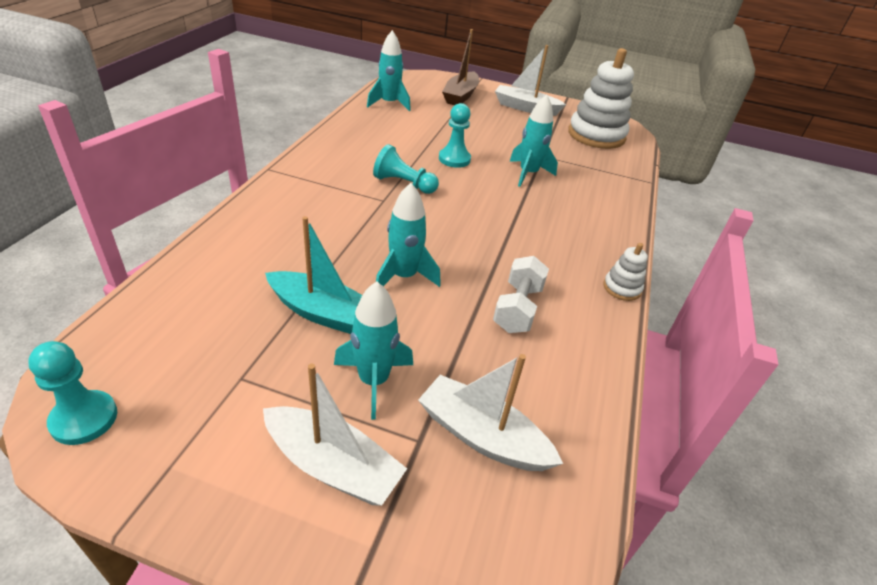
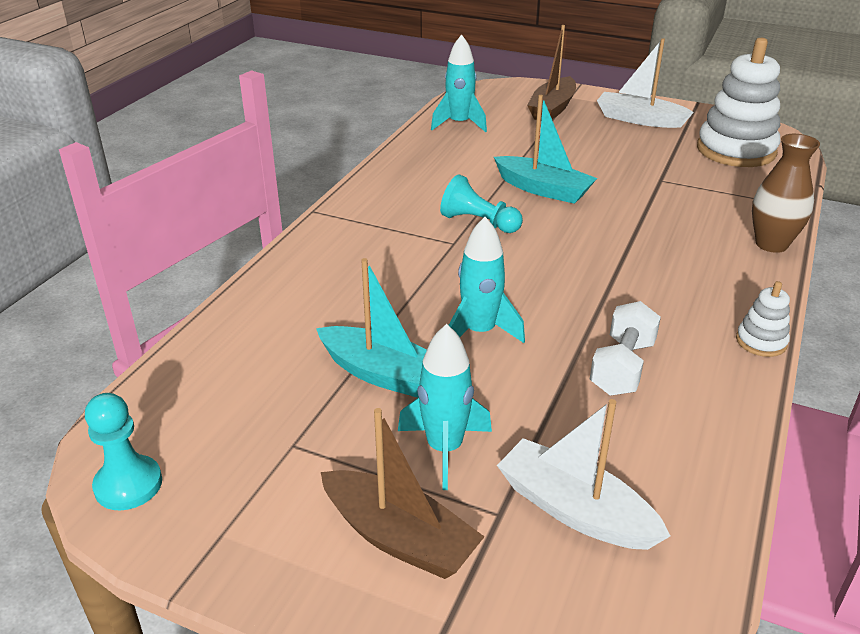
camera: 10 degrees right, 5 degrees down
(332, 466) = (399, 537): white boat -> brown boat
(454, 159) = (543, 189): turquoise pawn -> turquoise boat
(528, 174) = (640, 204): turquoise rocket -> none
(625, 209) = (771, 244): none -> brown vase

